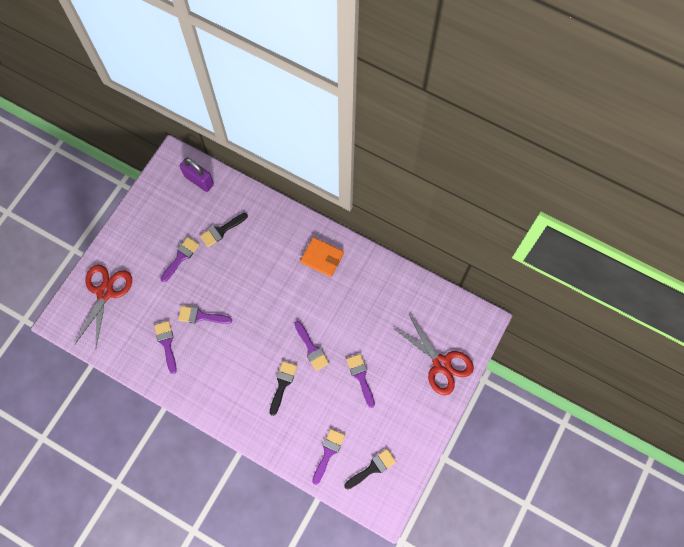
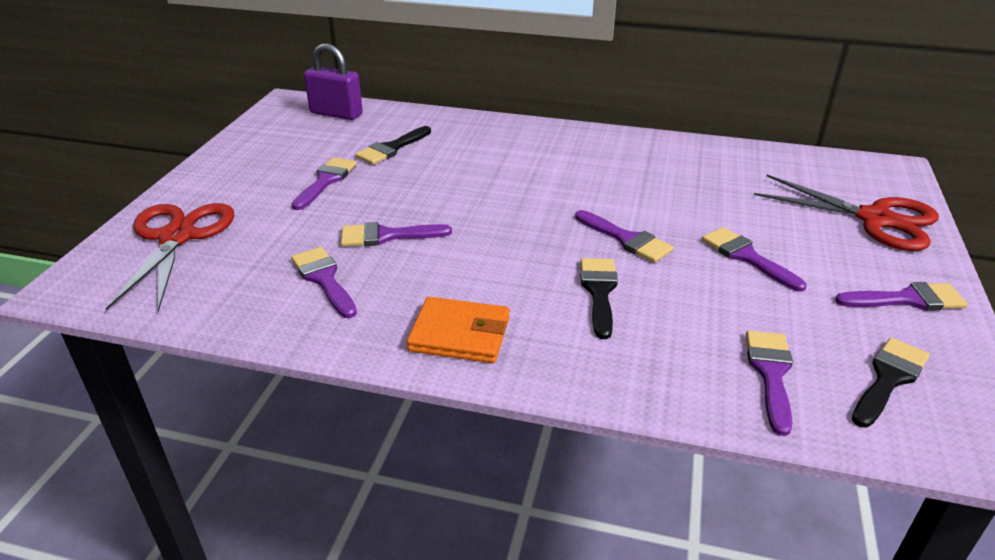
camera: 15 degrees left, 35 degrees down
(322, 258) = (578, 150): orange wallet -> orange wallet (459, 334)
(414, 425) = (907, 299): none -> purple brush

